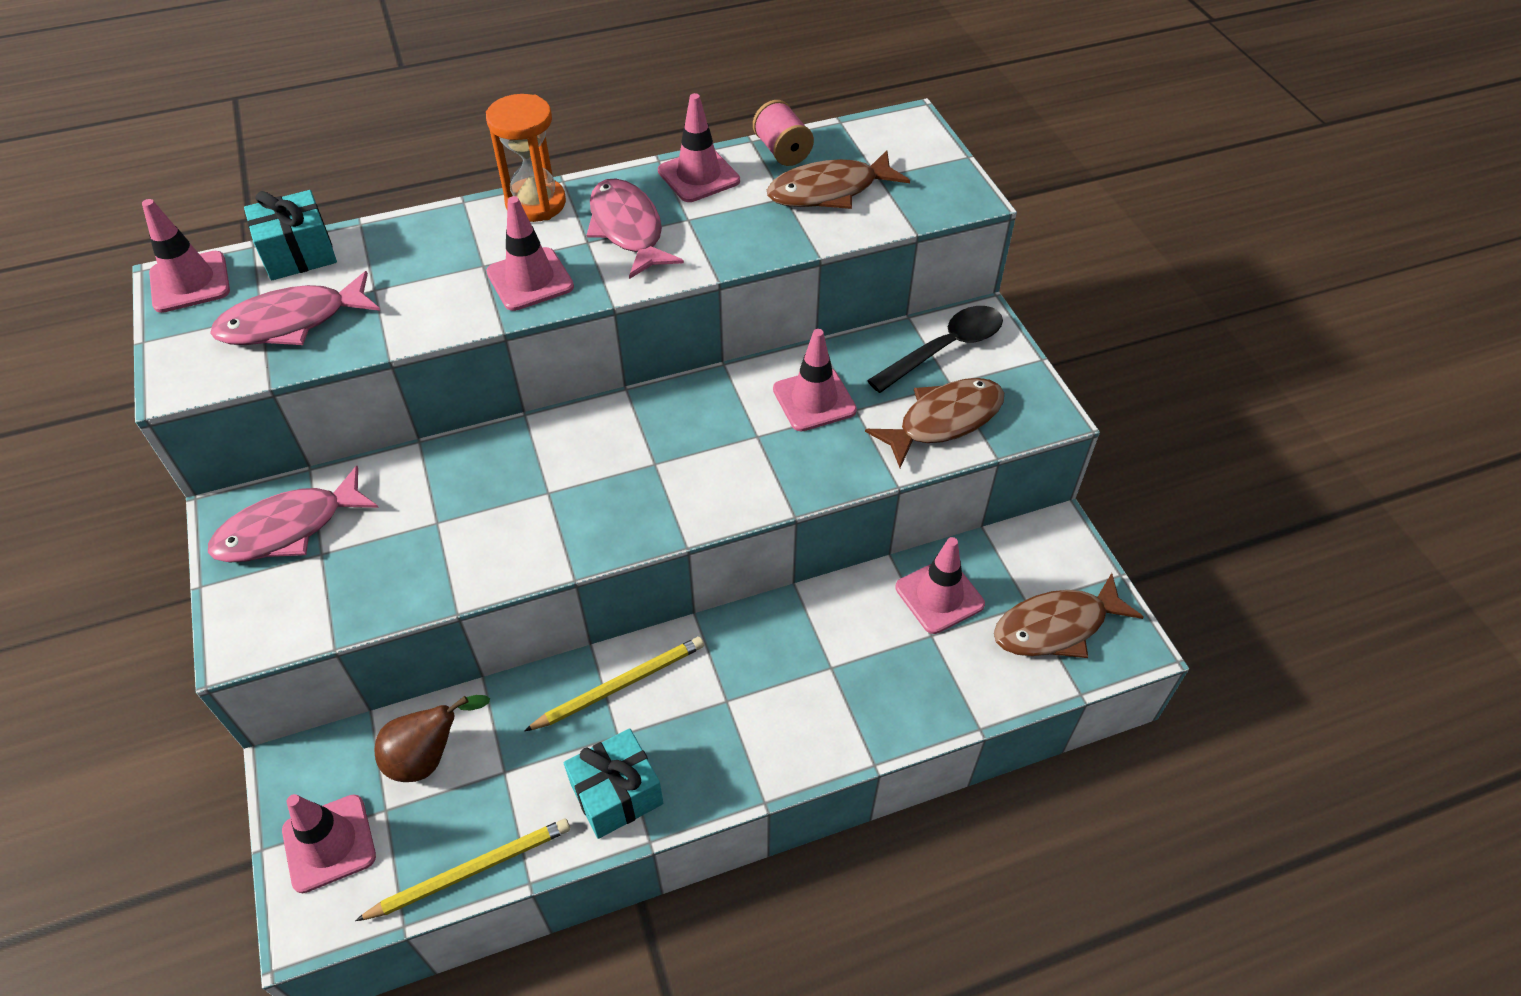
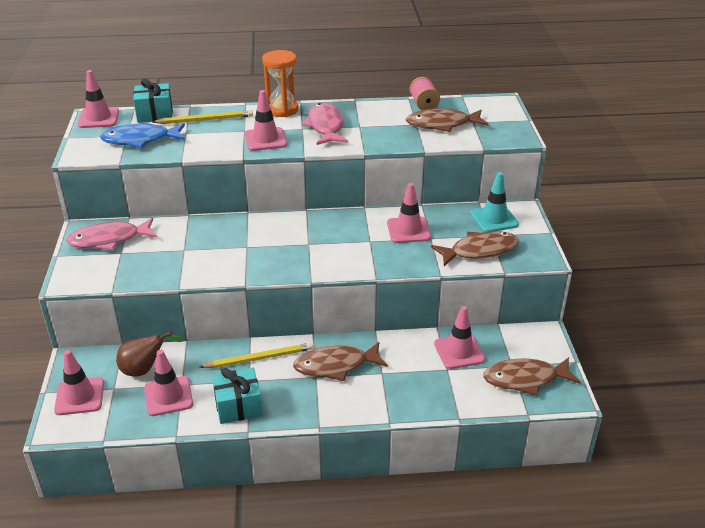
camera: 15 degrees right, 15 degrees down
(291, 322) = (140, 140): pink fish -> blue fish
(471, 870) = (147, 423): yellow pencil -> yellow pencil (205, 120)
(698, 176) = (373, 109): pink traffic cone -> pink traffic cone (168, 396)
(752, 671) = (335, 366): none -> brown fish
(945, 348) = (494, 219): black spoon -> turquoise traffic cone

